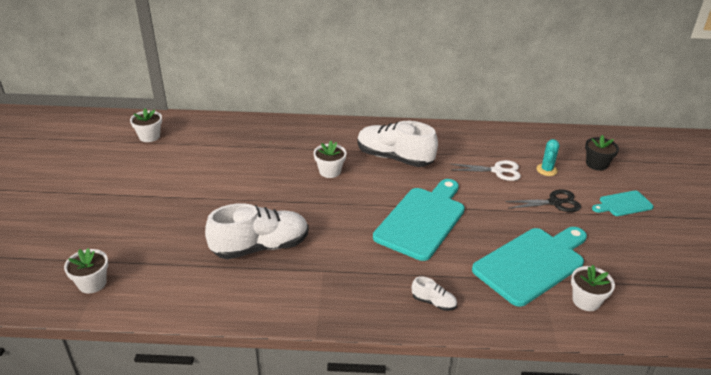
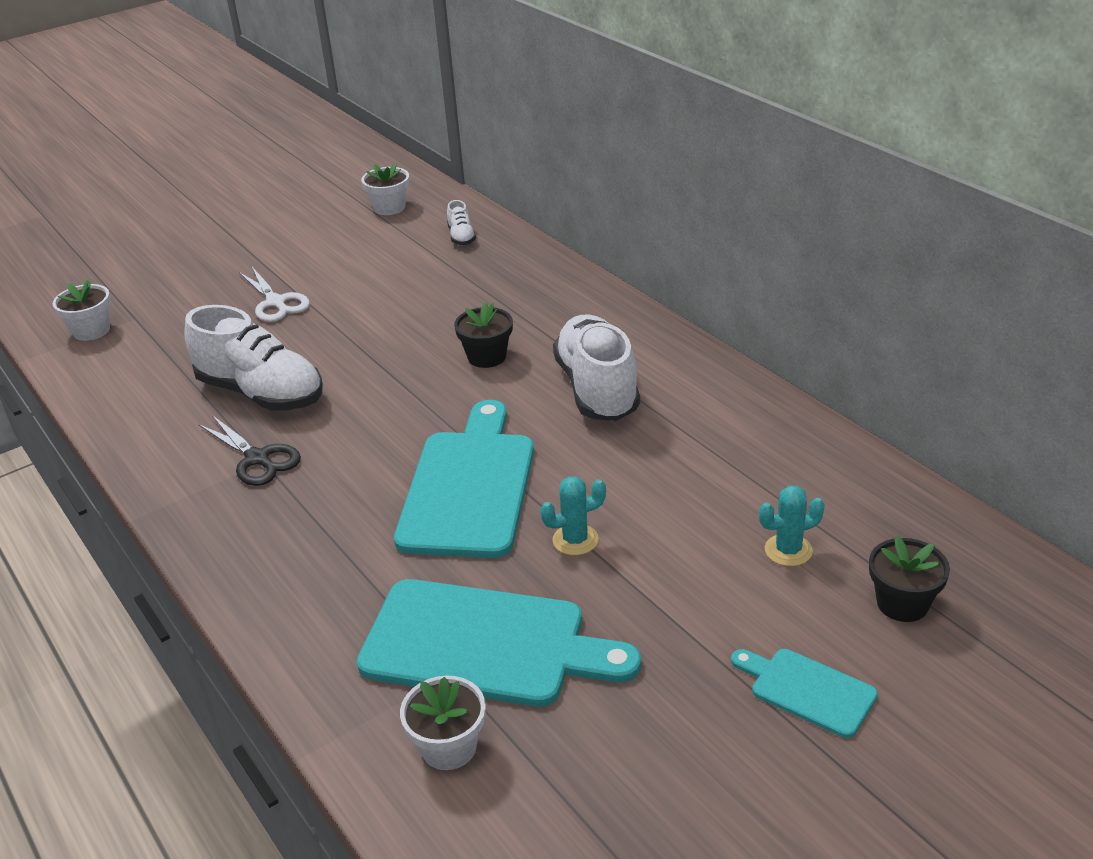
camera: 55 degrees right, 0 degrees up
(330, 171) = (487, 357): white flower pot -> black flower pot
(422, 220) = (469, 487): turquoise cutting board -> turquoise cutting board turned 75 degrees counterclockwise
(433, 302) = (288, 584): white shoe -> white shoe (461, 237)
(489, 211) = (575, 540): none -> turquoise cactus
(497, 171) = (704, 499): white scissors -> white scissors (276, 302)
(555, 202) = (695, 601): black scissors -> black scissors (257, 459)

